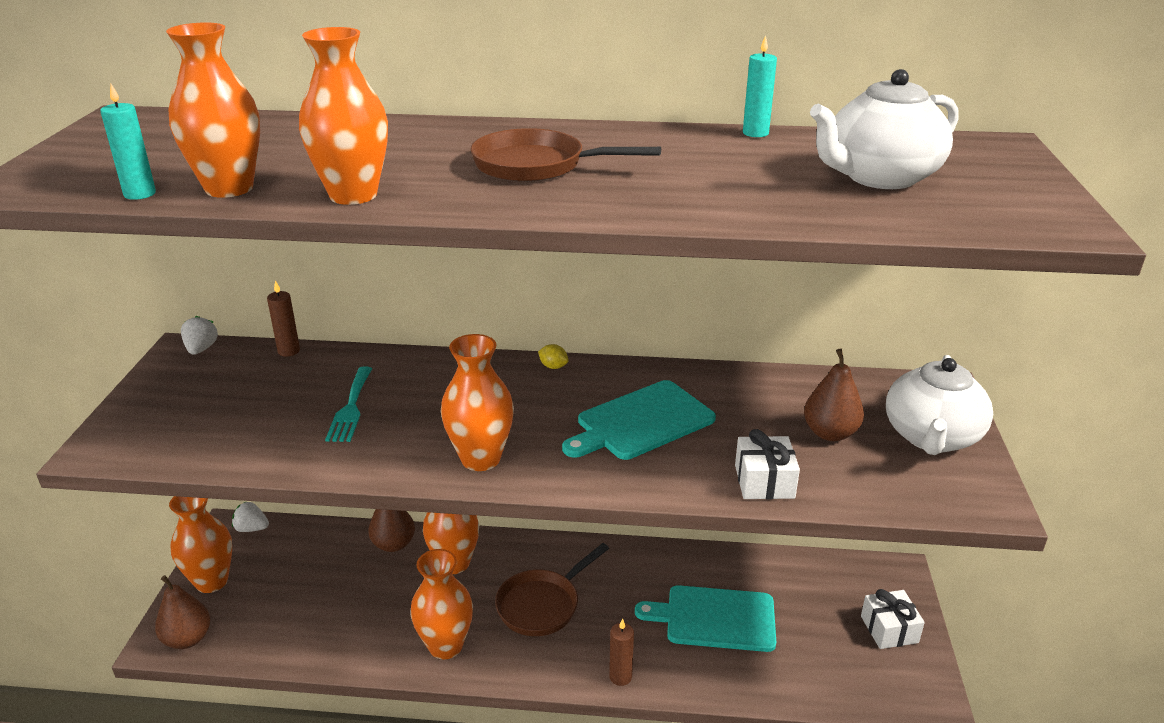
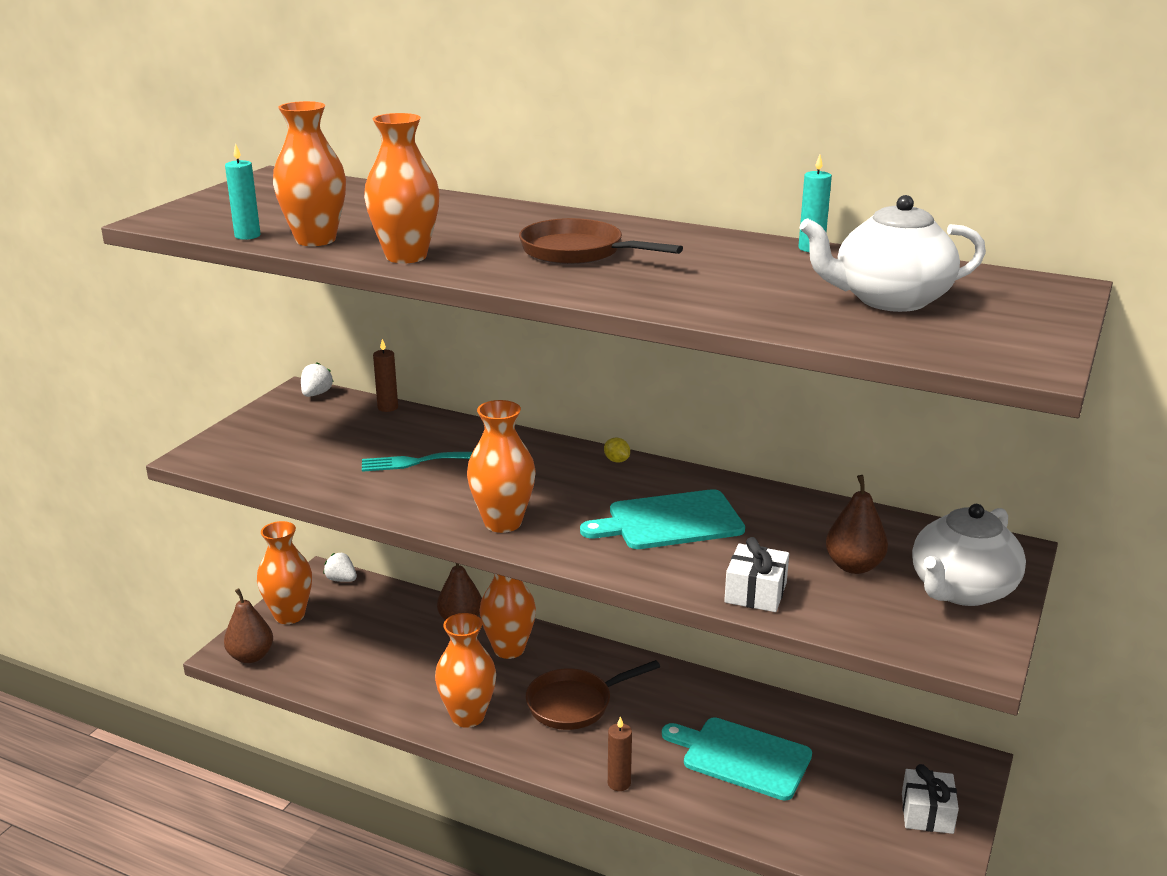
camera: 20 degrees right, 5 degrees down
(350, 408) = (414, 462): turquoise fork -> turquoise fork turned 60 degrees clockwise

